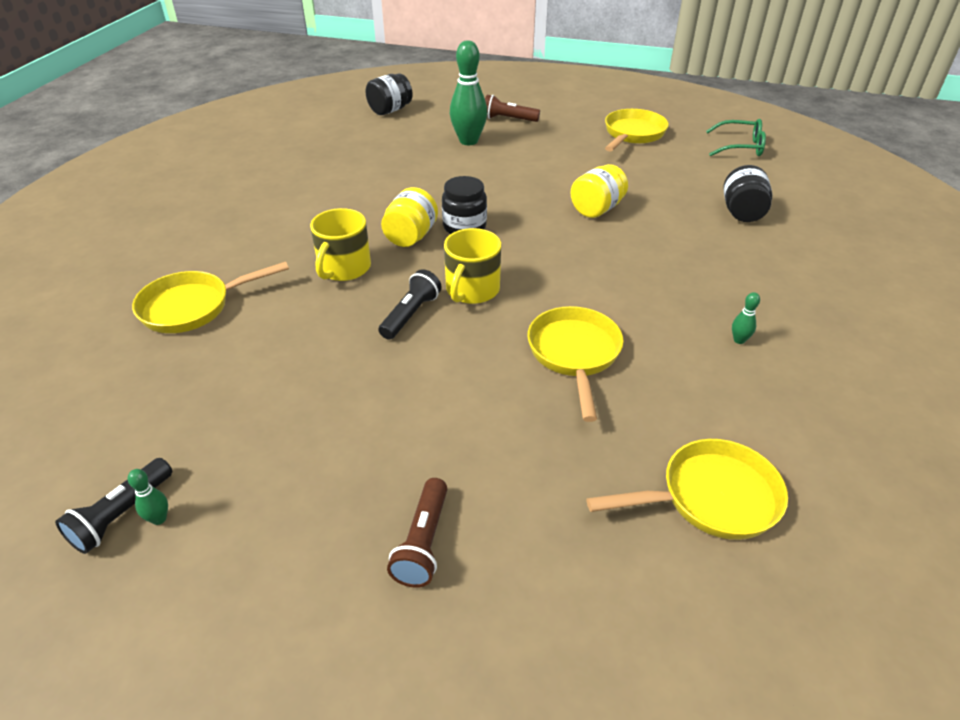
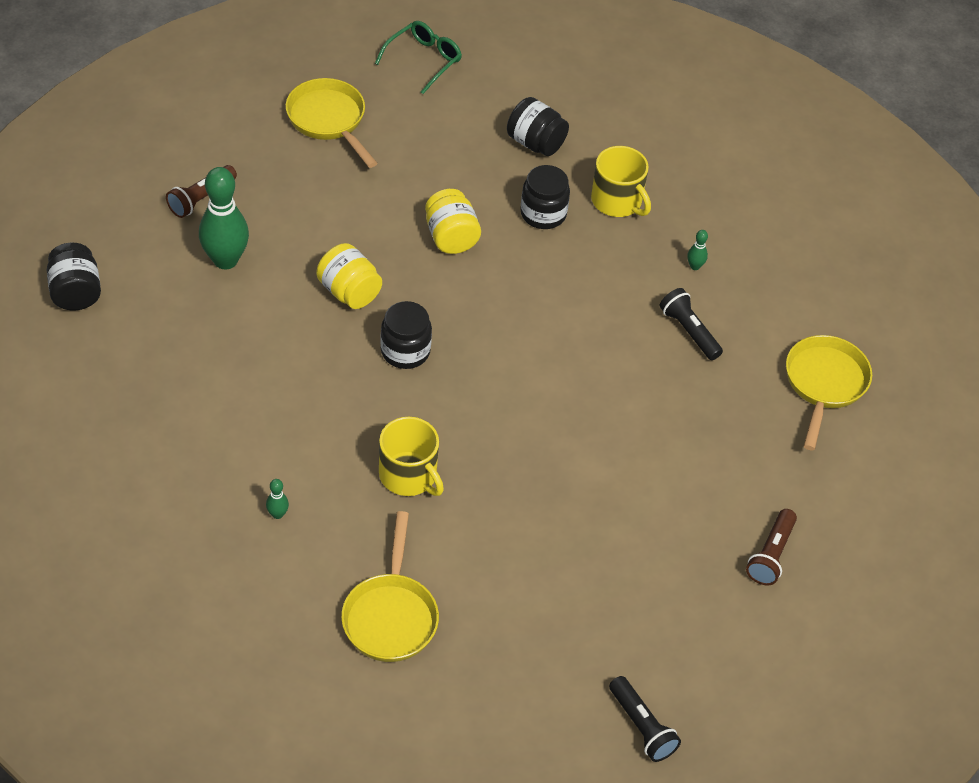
camera: 65 degrees left, 10 degrees up
(159, 519) = (660, 703): green bowling pin -> green bowling pin (277, 514)
(410, 315) = (519, 455): black flashlight -> black flashlight (689, 331)
(411, 236) = (391, 400): yellow jar -> yellow jar (349, 292)
(423, 542) = (771, 555): brown flashlight -> brown flashlight turned 75 degrees clockwise
(472, 290) = (513, 396): yellow mug -> yellow mug (617, 201)
(574, 355) = (645, 374): yellow pan -> none
(678, 240) = (543, 214): none -> black jar

